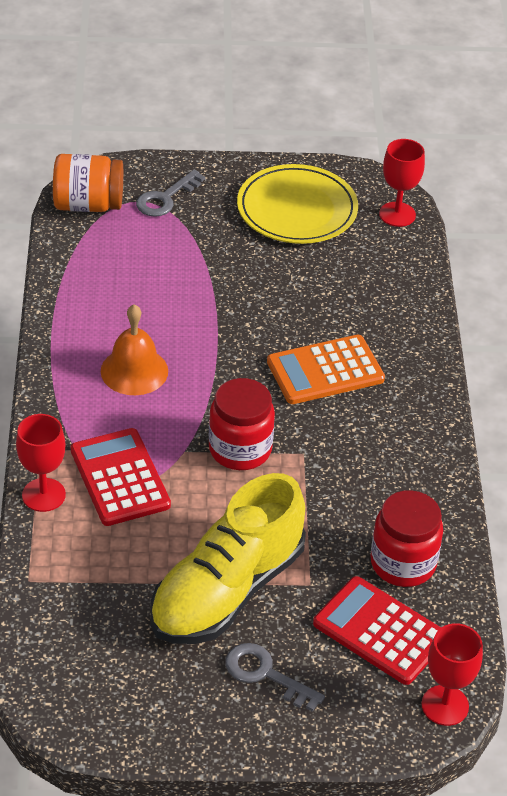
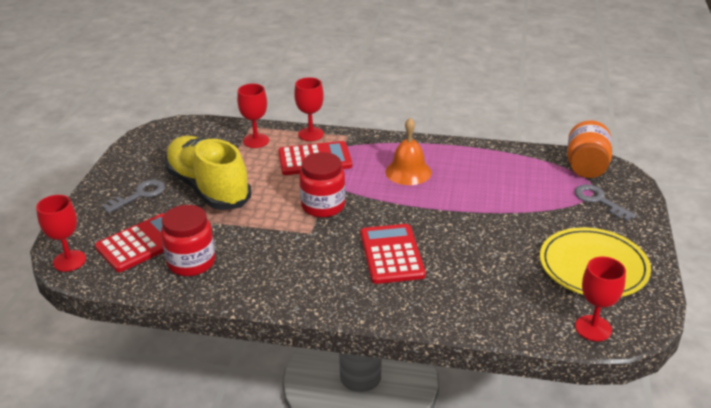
camera: 105 degrees right, 10 degrees down
(75, 562) = (256, 141): none -> red goblet
(325, 371) = (391, 254): orange calculator -> red calculator

